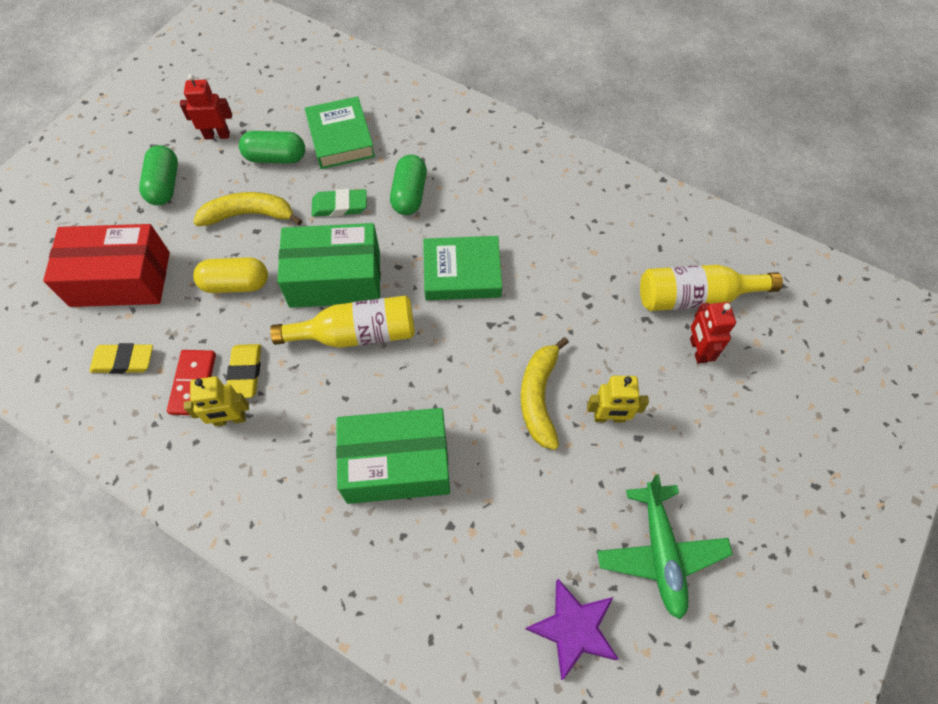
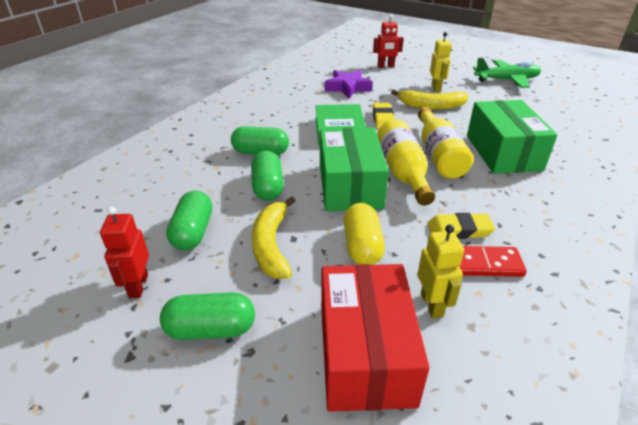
camera: 90 degrees left, 25 degrees down
(124, 361) = (479, 327): yellow eraser -> yellow eraser (383, 119)
(230, 419) = (509, 235): yellow robot -> yellow robot (432, 304)
(339, 206) = (268, 187): green eraser -> green capsule
(340, 138) = (181, 191): green book -> none
(573, 629) = (563, 101): purple star -> purple star (348, 88)
(695, 297) = (351, 65): yellow bottle -> yellow bottle (438, 155)

